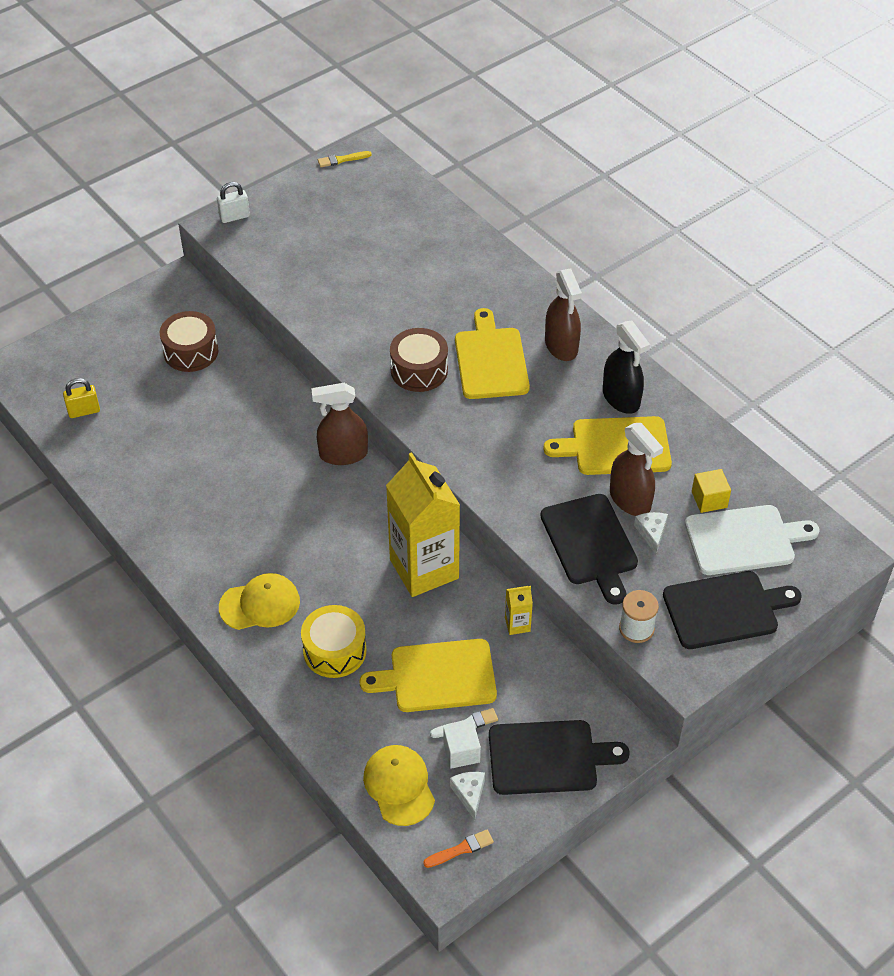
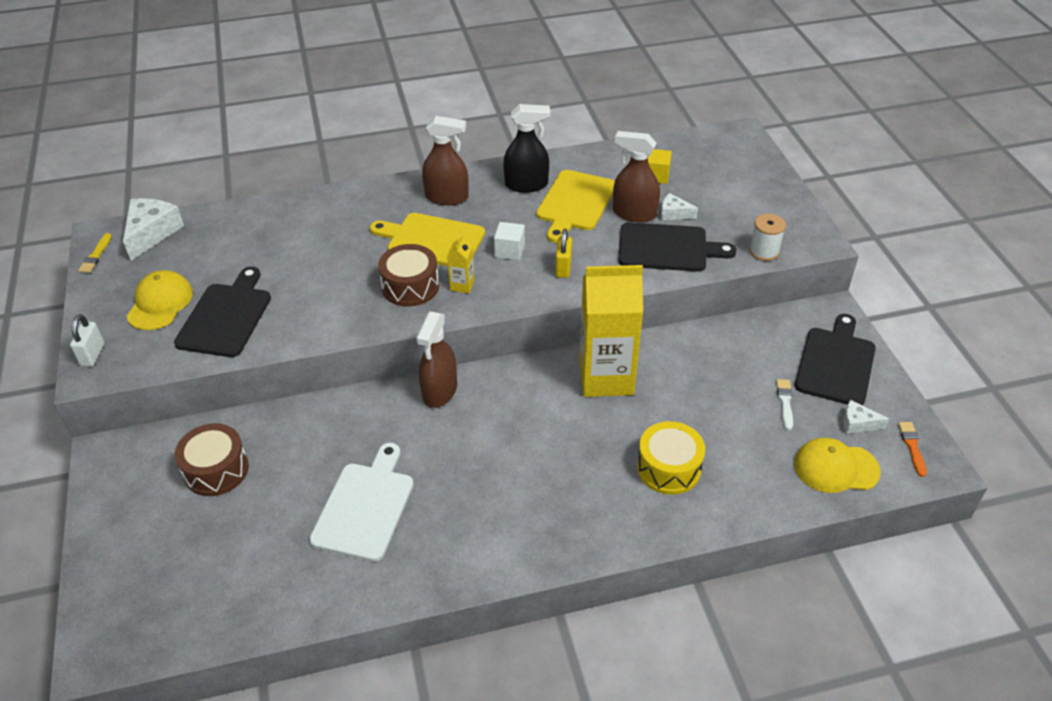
camera: 65 degrees left, 5 degrees down
(84, 411) = (225, 594): yellow padlock -> yellow padlock (563, 268)
(260, 604) = (586, 509): yellow cap -> yellow cap (160, 303)
(388, 177) = (152, 233): none -> white cheese
(437, 676) = (728, 405): yellow cutting board -> none
(461, 752) = (813, 415): white cube -> white cube (510, 251)
(517, 624) = (694, 338): yellow carton -> yellow carton (462, 285)
(630, 500) = (634, 213): brown spray bottle -> brown spray bottle turned 150 degrees counterclockwise
(725, 609) = (765, 202): black cutting board -> black cutting board (226, 317)
(744, 540) = (704, 172): white cutting board -> white cutting board (365, 507)

